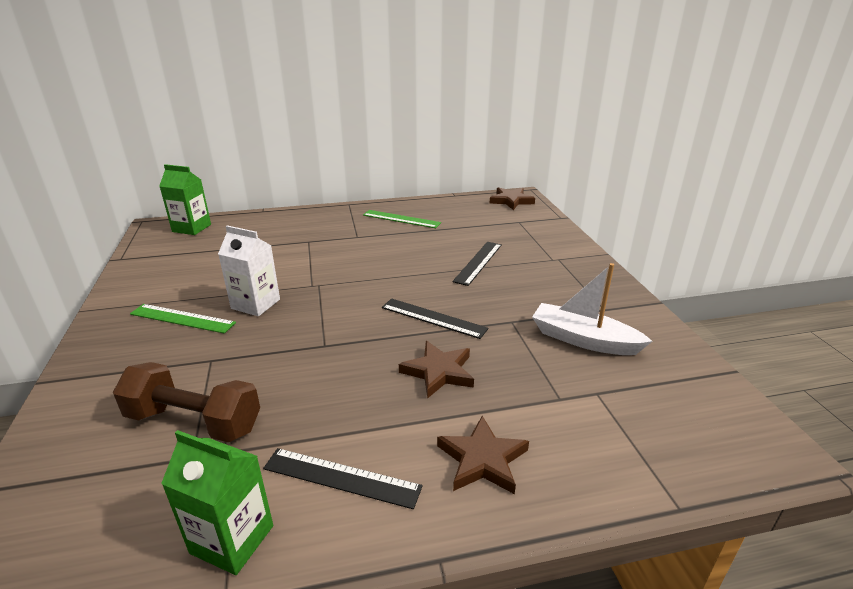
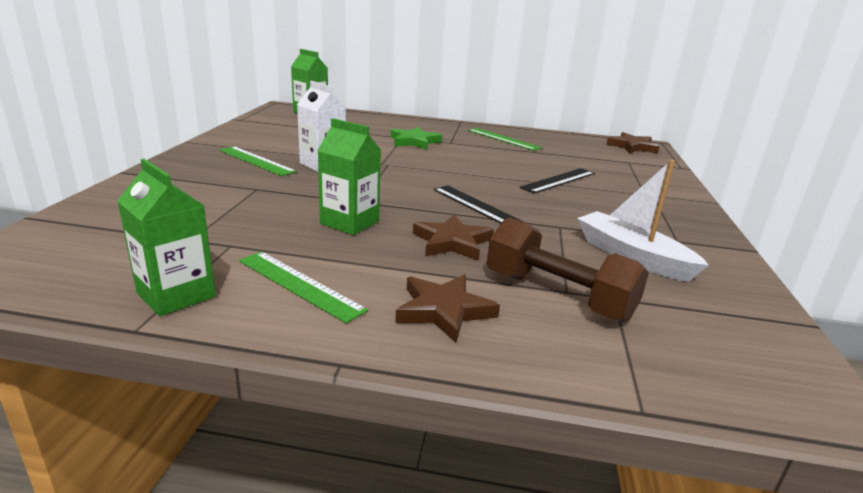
camera: 20 degrees right, 5 degrees down
(194, 421) = (211, 220): brown dumbbell -> brown dumbbell (558, 295)
(323, 245) = (414, 142): none -> green star
(334, 378) = (349, 222): none -> green carton
(341, 477) = (300, 284): black ruler -> green ruler

